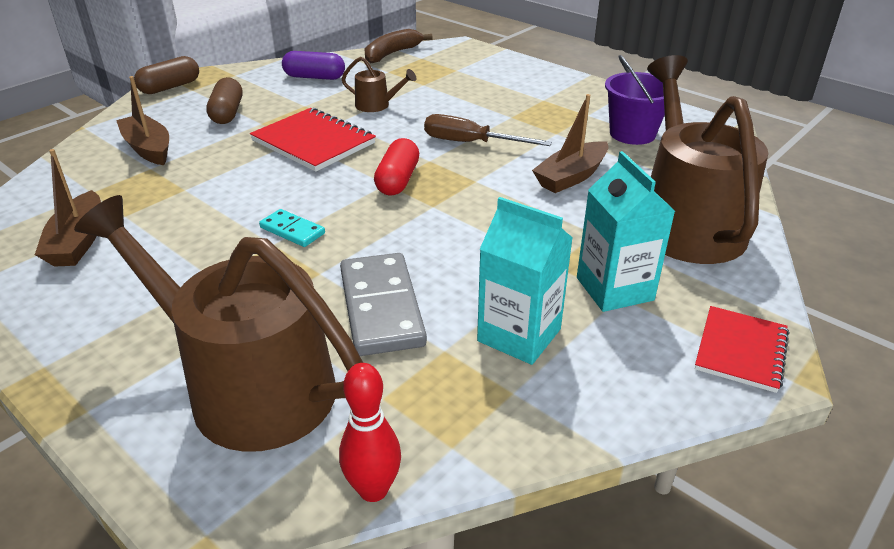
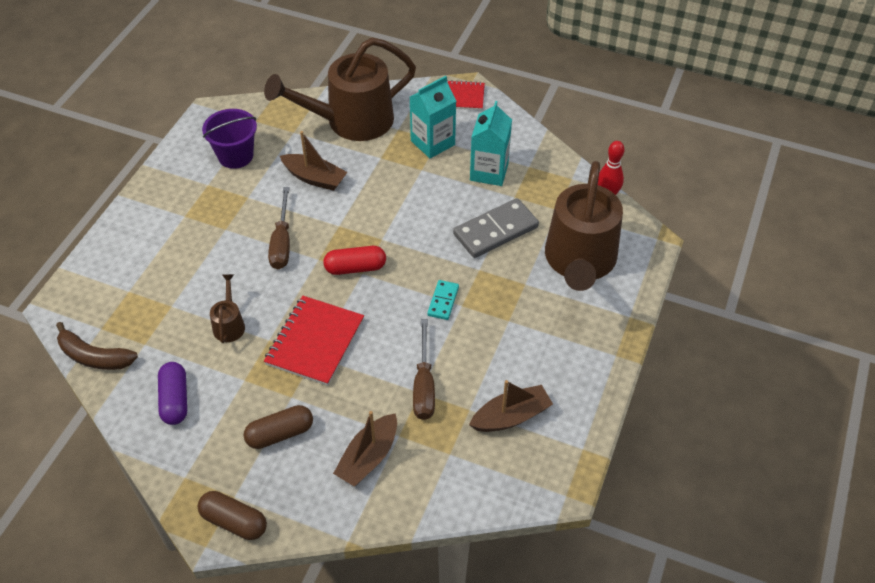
camera: 110 degrees left, 15 degrees up
(190, 193) = (424, 385): none -> brown screwdriver

